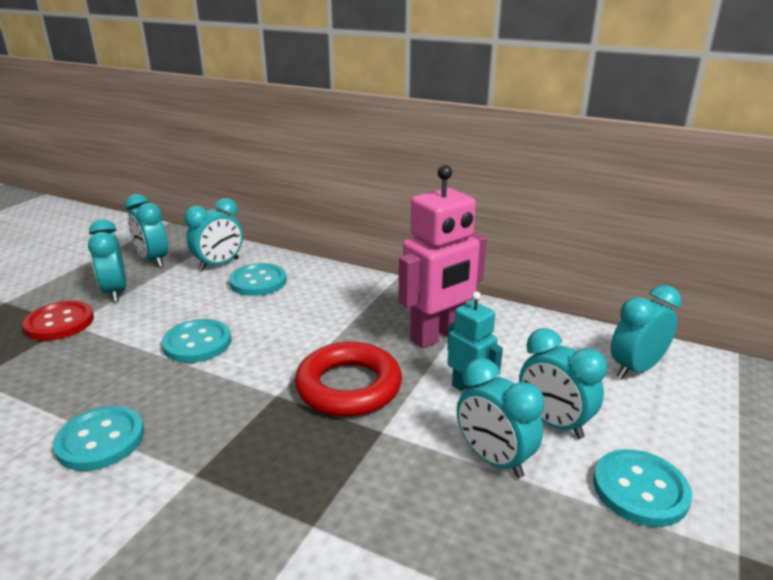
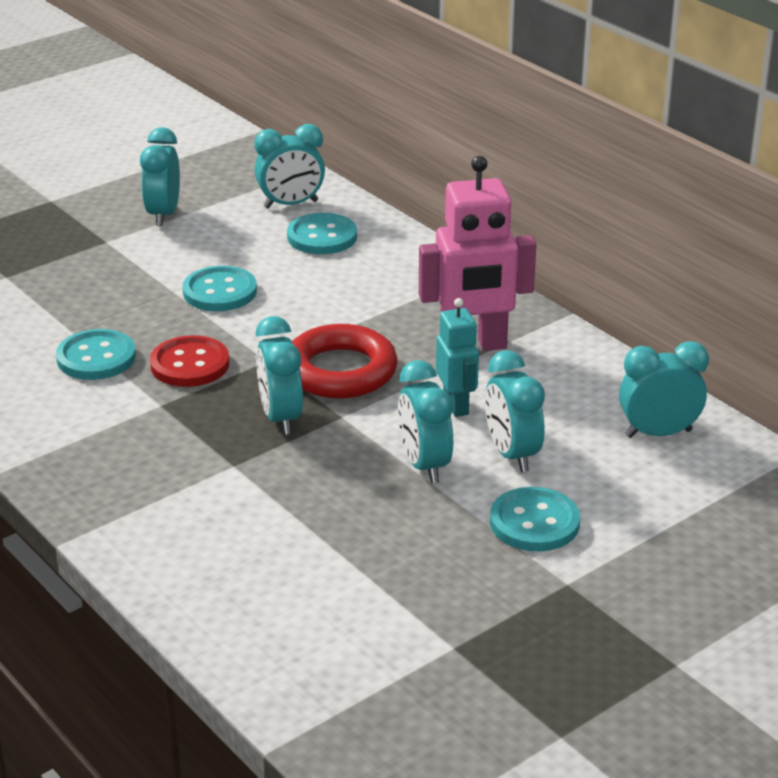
camera: 25 degrees right, 5 degrees up
(60, 323) = (96, 237): red button -> red button (190, 364)
(153, 260) = (220, 182): turquoise clock -> turquoise clock (281, 418)

